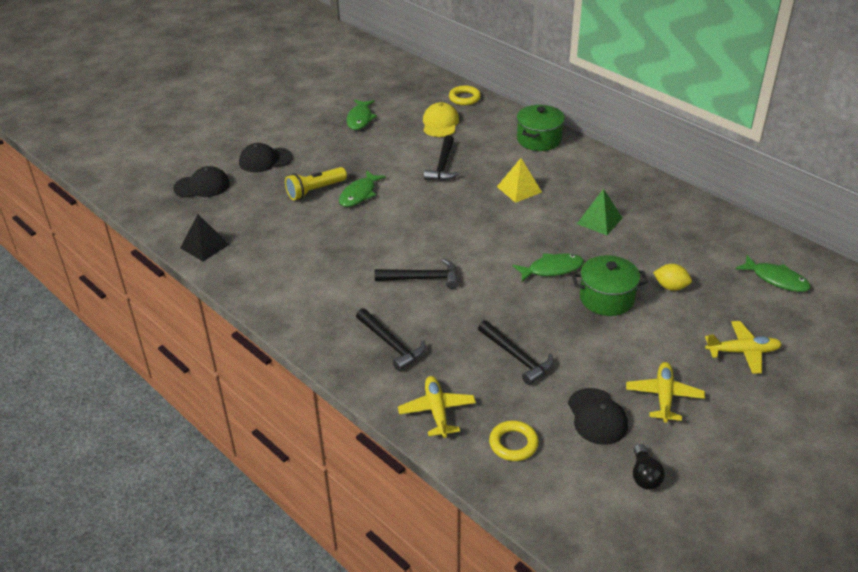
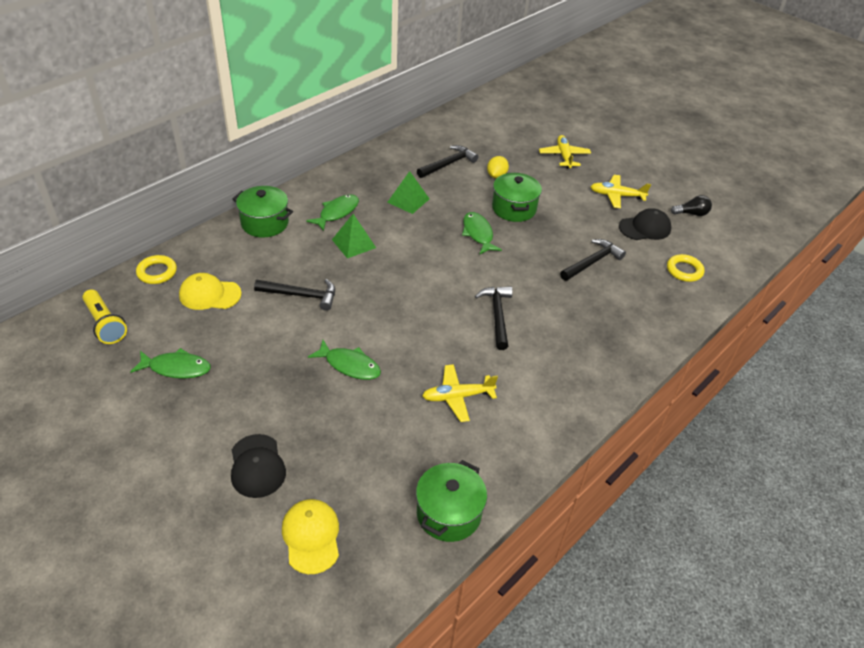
camera: 95 degrees left, 5 degrees up
(202, 186) = (311, 536): black cap -> yellow cap
(204, 246) = (449, 513): black pyramid -> green pot
(315, 191) = (338, 407): yellow flashlight -> yellow flashlight (105, 324)
(391, 344) = (592, 338): black hammer -> black hammer (448, 164)
(437, 411) = (664, 310): yellow plane -> yellow plane (457, 397)
(519, 189) = (354, 243): yellow pyramid -> green pyramid
(776, 279) = (483, 129): green fish -> green fish (337, 213)

